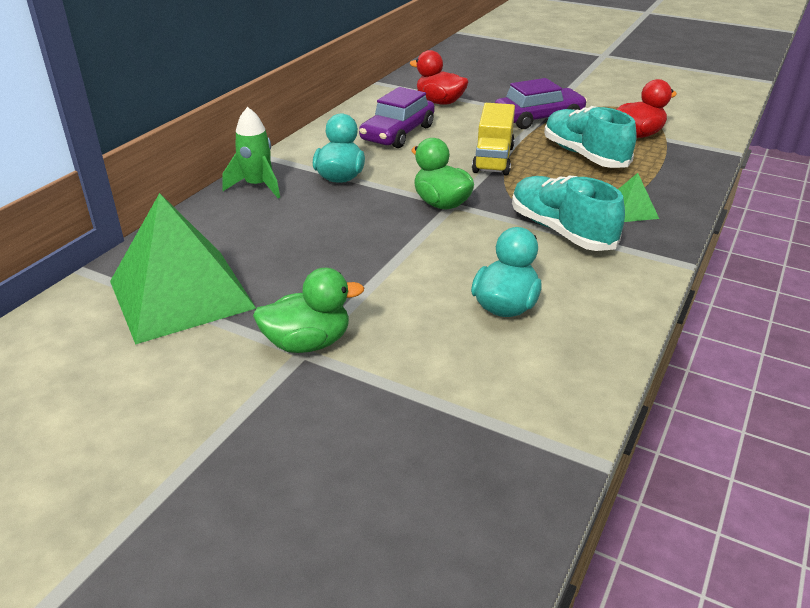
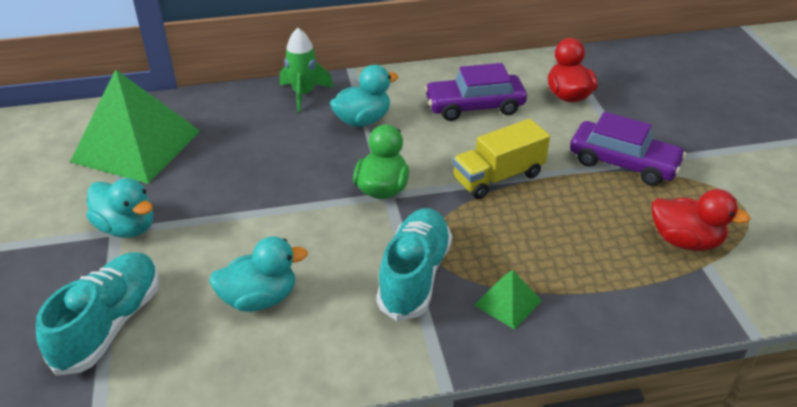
camera: 50 degrees right, 5 degrees up
(308, 343) = (127, 227): green duck -> turquoise duck
(584, 155) = (583, 226): turquoise shoe -> turquoise shoe (110, 324)

